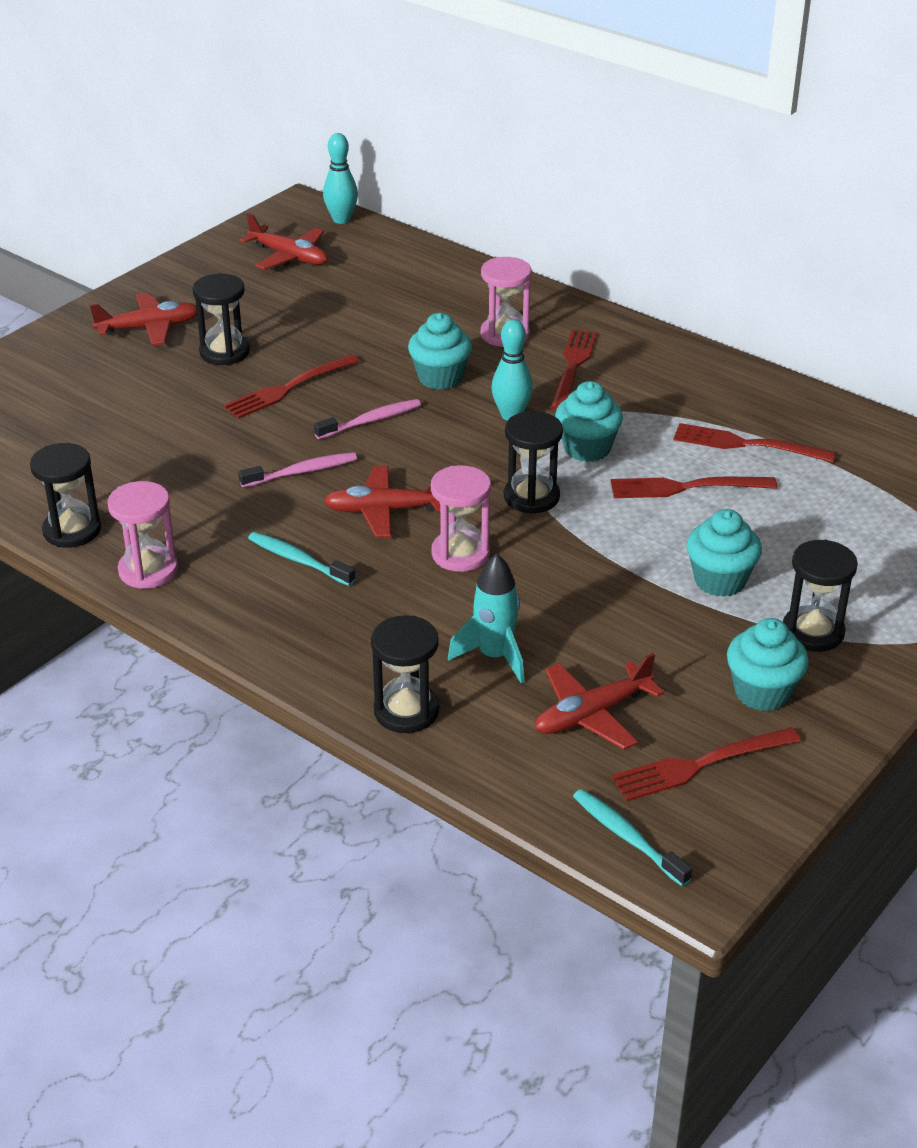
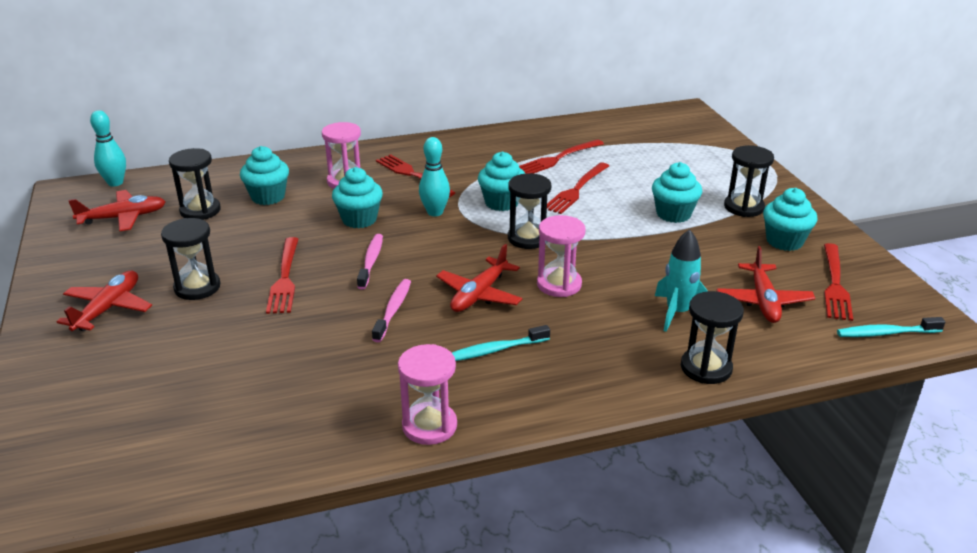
camera: 55 degrees left, 5 degrees down
(72, 530) = (328, 448): black hourglass -> black hourglass (200, 210)
(417, 307) = (268, 197): none -> turquoise cupcake

